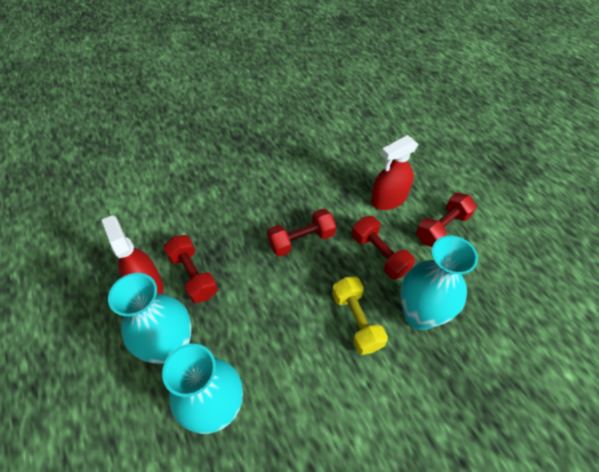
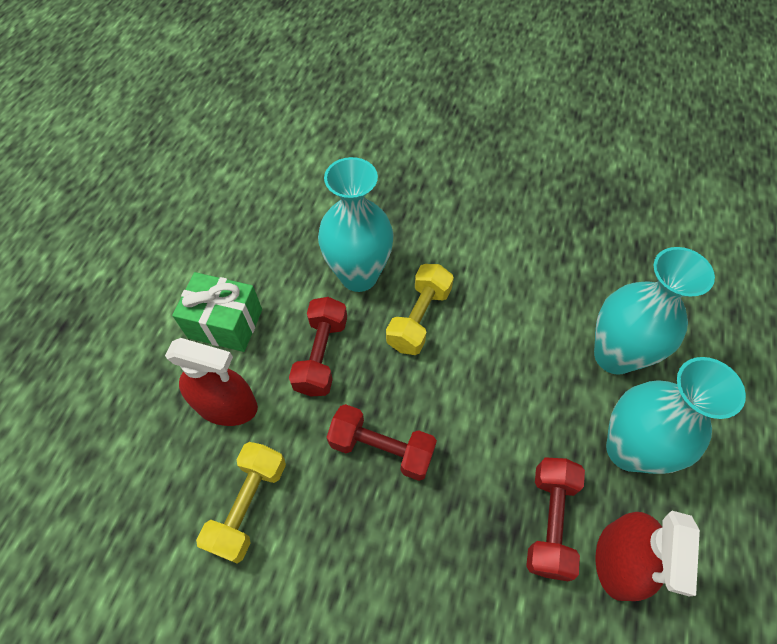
camera: 135 degrees left, 5 degrees up
(330, 178) = (248, 505): none -> yellow dumbbell
(442, 227) = (225, 323): red dumbbell -> green gift

